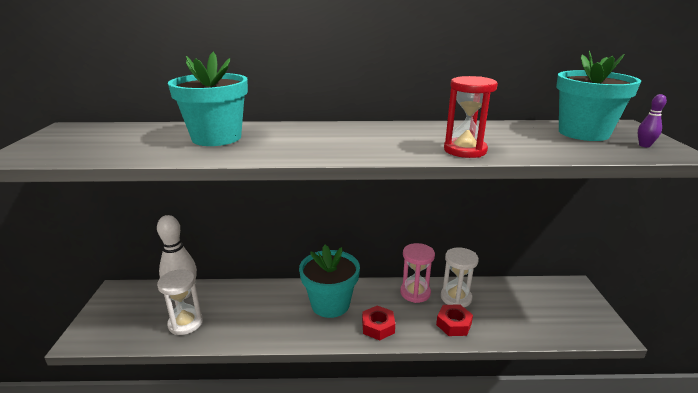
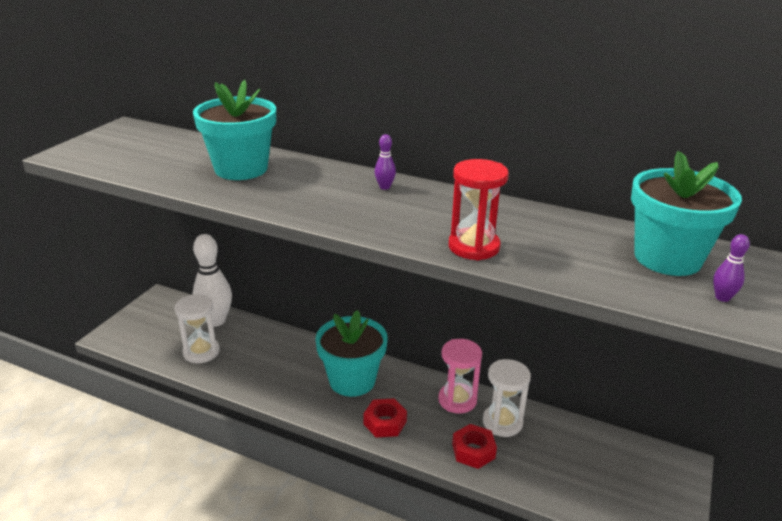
camera: 25 degrees right, 5 degrees up
(351, 129) = (385, 187): none -> purple bowling pin

